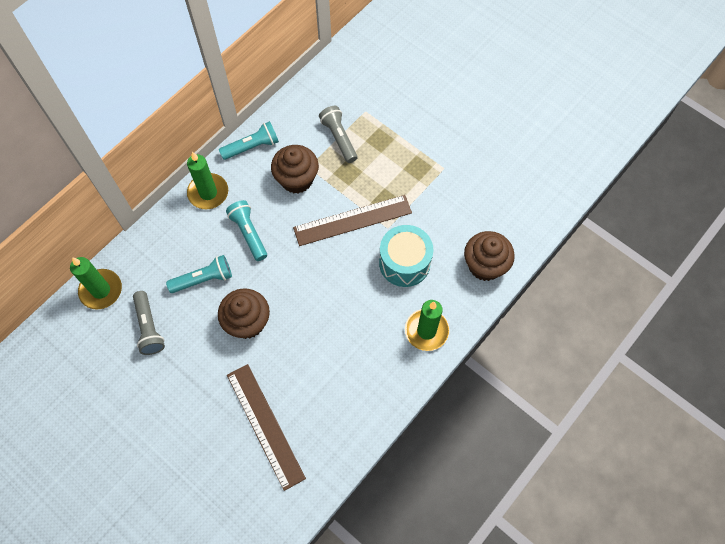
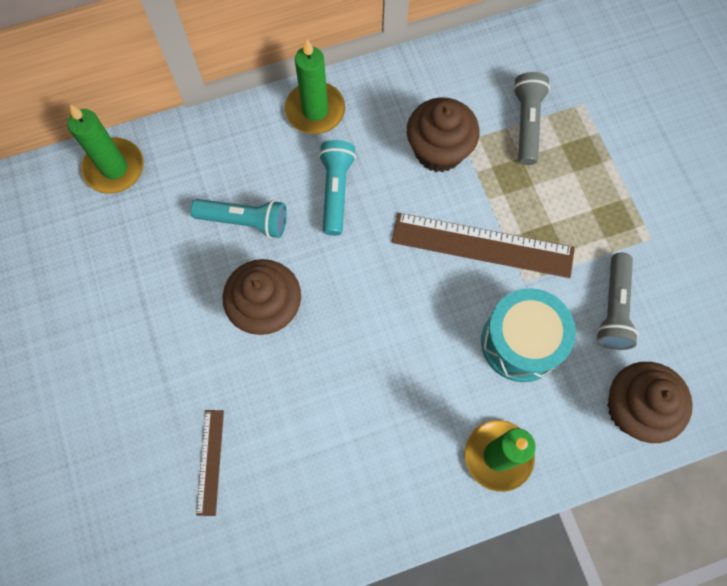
camera: 30 degrees right, 5 degrees up
(149, 327) = (143, 247): grey flashlight -> grey flashlight (613, 308)
(252, 147) = (405, 78): turquoise flashlight -> none
(265, 425) = (210, 461): brown ruler -> brown ruler, size x0.52

